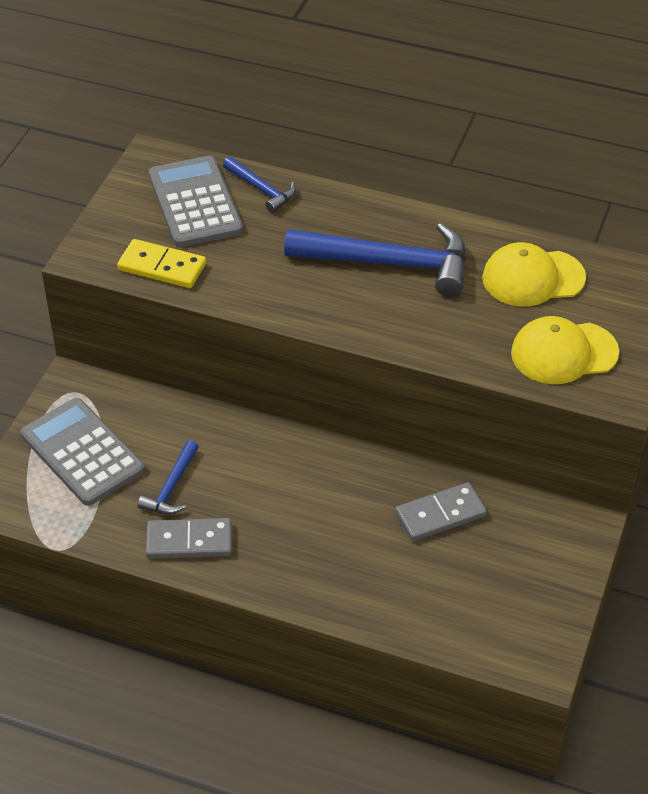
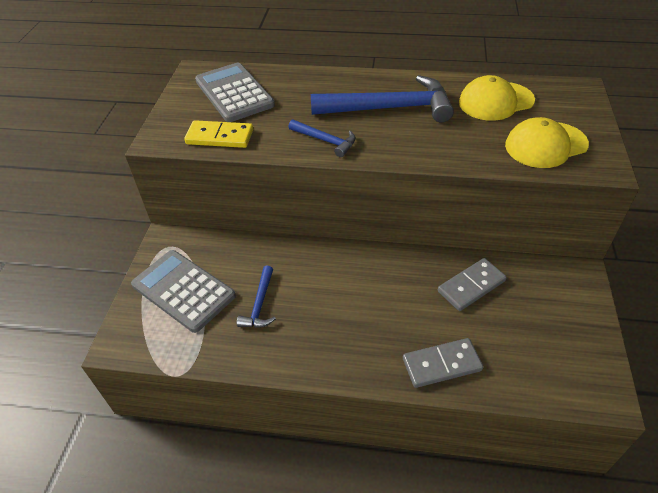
camera: 10 degrees left, 0 degrees up
(189, 541) = (285, 346): grey domino -> grey domino (441, 364)
(261, 189) = (280, 78): blue hammer -> blue hammer (325, 141)

